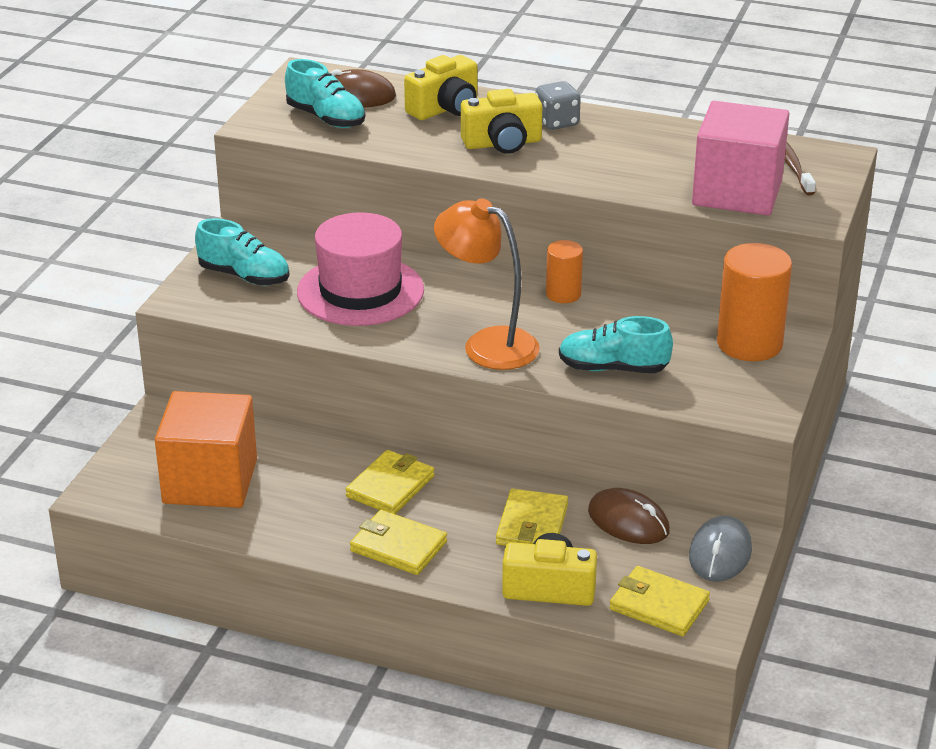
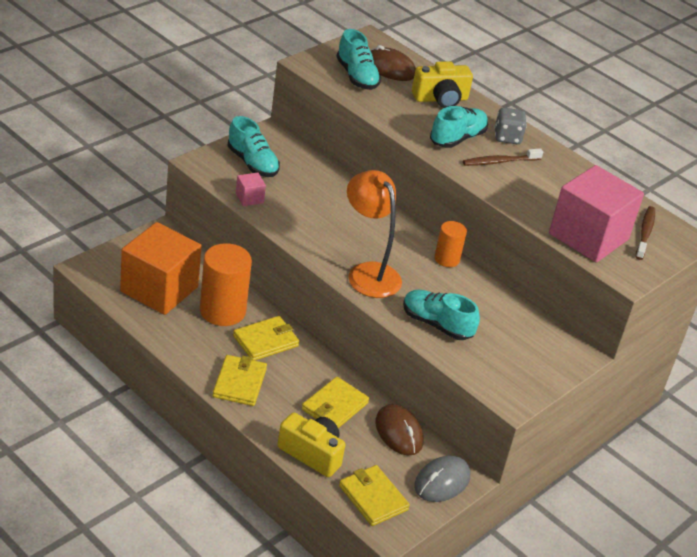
camera: 20 degrees right, 5 degrees up
(275, 316) = (249, 198): none -> pink cube
(360, 291) = (316, 203): pink hat -> none
(398, 546) = (239, 383): yellow wallet -> yellow wallet turned 45 degrees clockwise
(502, 143) = (457, 138): yellow camera -> turquoise shoe
(572, 151) = (499, 162): none -> brown toothbrush
(749, 344) = (544, 346): orange cylinder -> orange cylinder (222, 311)

